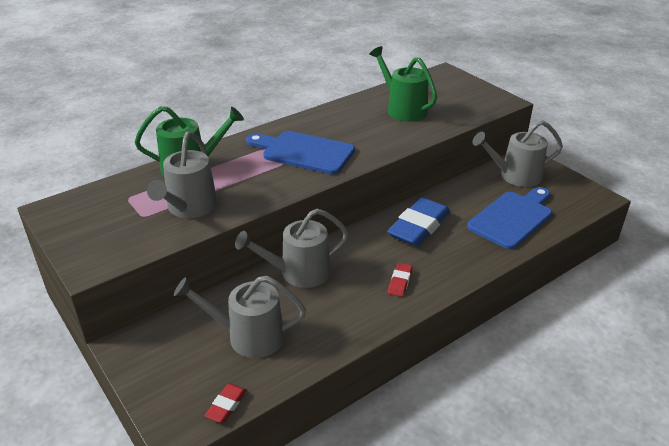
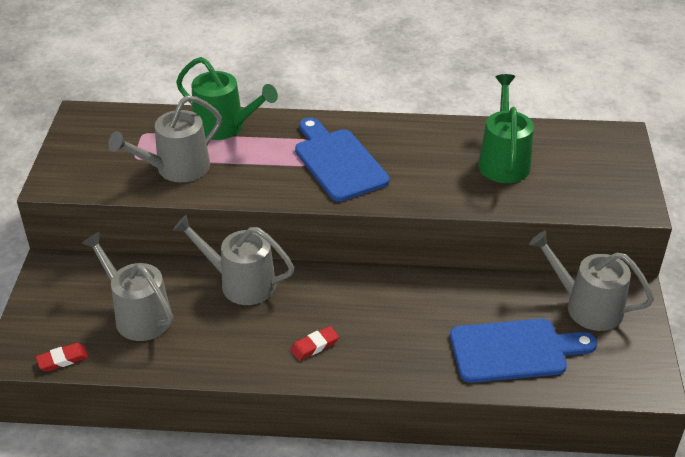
camera: 40 degrees right, 5 degrees up
(419, 227) = (403, 303): blue eraser -> none

